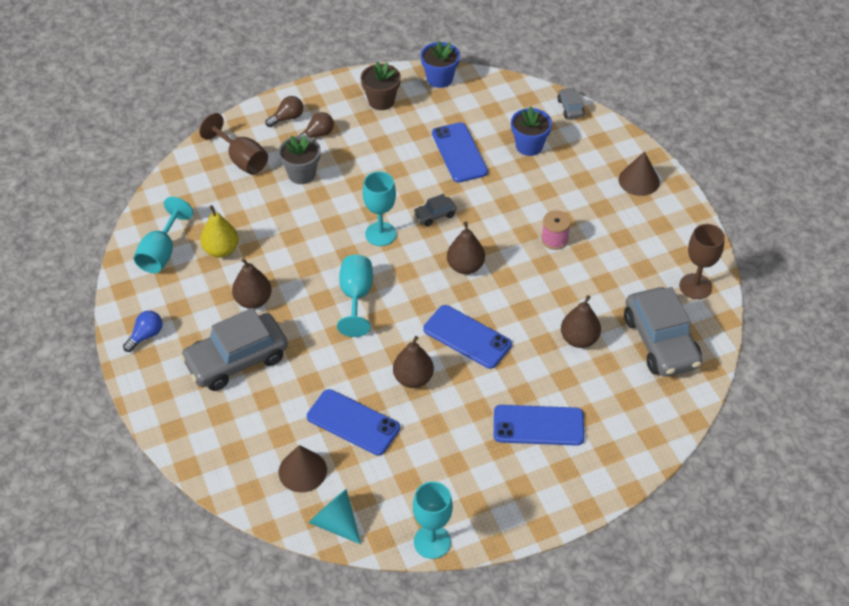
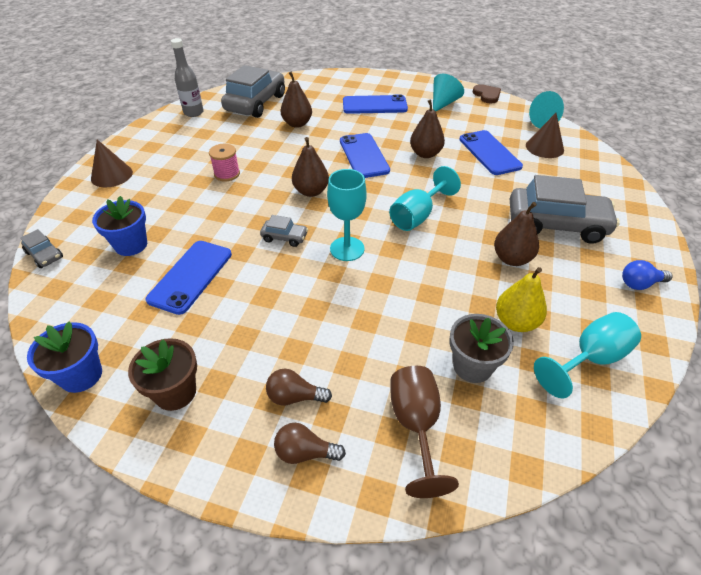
camera: 140 degrees left, 5 degrees down
(301, 174) = (361, 355): grey flower pot -> grey flower pot (472, 366)
(432, 542) = (487, 95): turquoise goblet -> brown heart
(468, 485) = (443, 103): none -> turquoise cone
(538, 425) = (374, 105): blue phone -> blue phone turned 45 degrees counterclockwise
(570, 108) = (44, 255): grey car -> grey car turned 75 degrees counterclockwise
(695, 286) = (193, 113): brown goblet -> grey bottle

